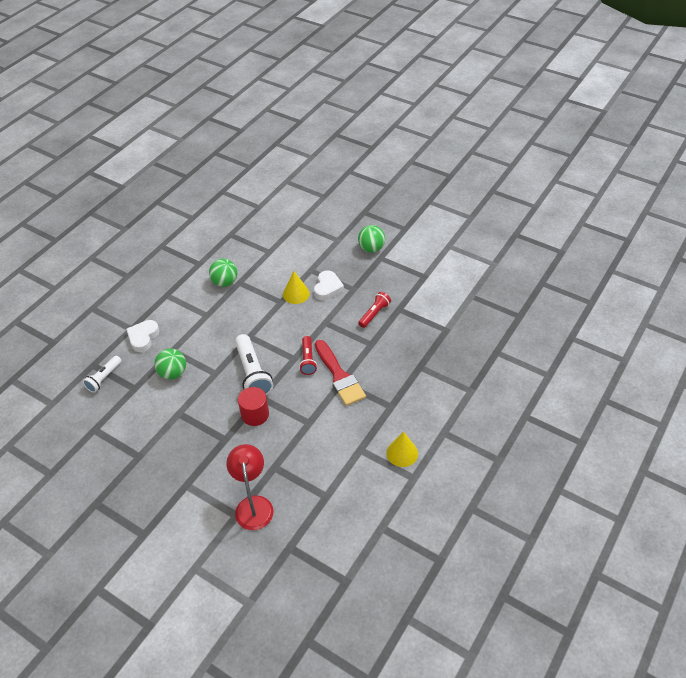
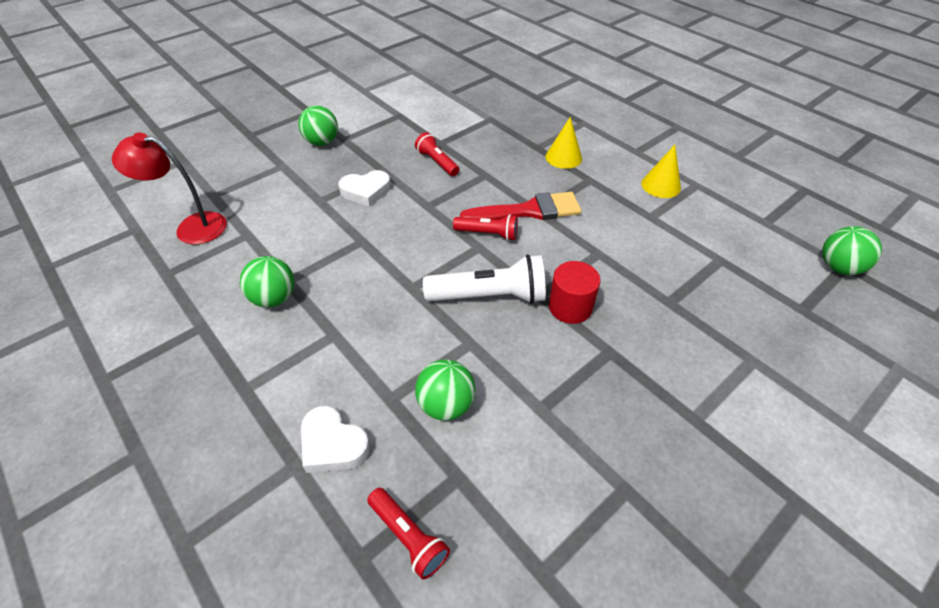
camera: 75 degrees left, 0 degrees up
(104, 378) = (408, 536): white flashlight -> red flashlight
(253, 505) = (735, 336): red lamp -> red lamp (191, 227)
(296, 294) = (356, 223): yellow cone -> yellow cone (563, 157)
(327, 288) = (366, 191): white heart -> white heart turned 135 degrees clockwise
(342, 576) = (838, 267): none -> green ball

